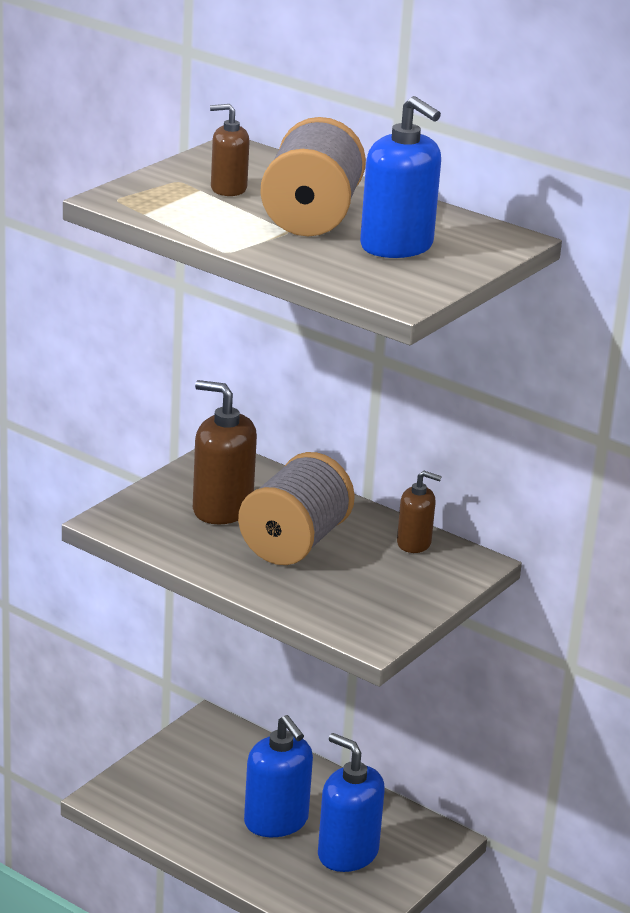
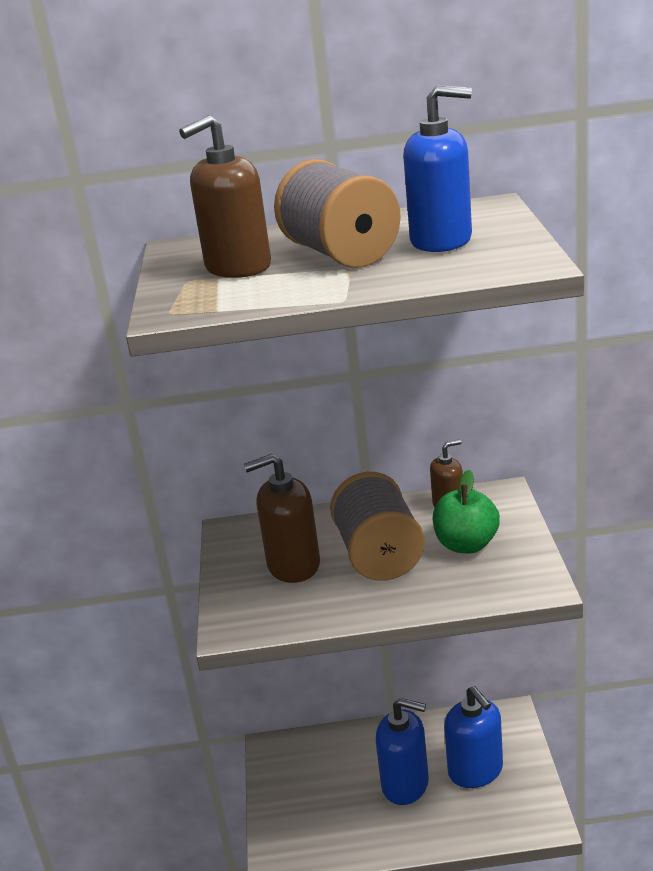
camera: 35 degrees left, 0 degrees up
(228, 189) = (237, 267): brown soap dispenser -> brown soap dispenser, size x1.69
(347, 853) = (475, 771): blue soap dispenser -> blue soap dispenser turned 120 degrees counterclockwise
(372, 578) = (466, 545): none -> green apple

